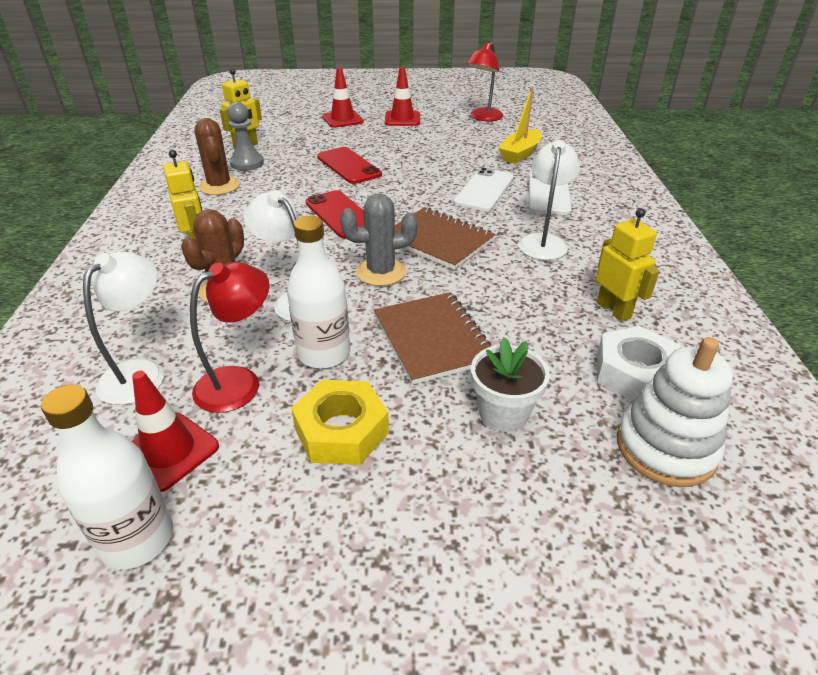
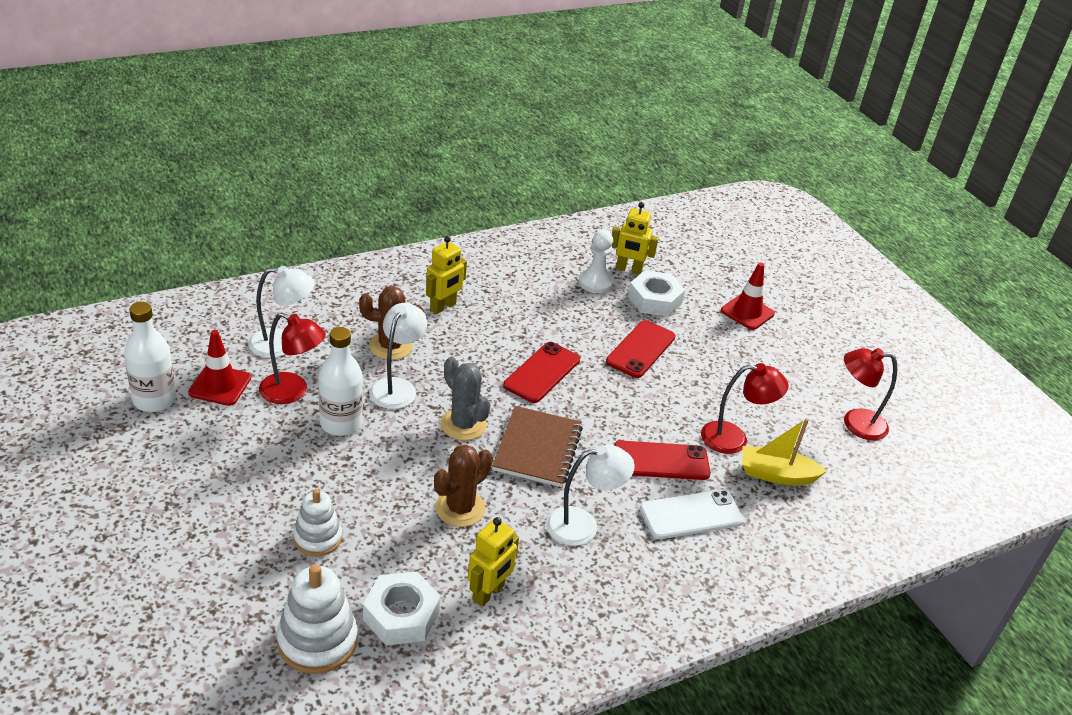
camera: 60 degrees right, 0 degrees up
(219, 186) = (541, 283): brown cactus -> brown cactus (460, 508)
(247, 163) = (595, 283): grey pawn -> white pawn
(294, 146) = (654, 300): none -> white nut
(341, 431) = (266, 456): yellow nut -> none
(402, 119) = (789, 356): red traffic cone -> none
(433, 339) = (387, 479): brown notebook -> none
(475, 158) = (734, 439): none -> red lamp
(484, 190) = (661, 461): white phone -> red phone
(503, 413) = (318, 538): white flower pot -> white stacking toy

